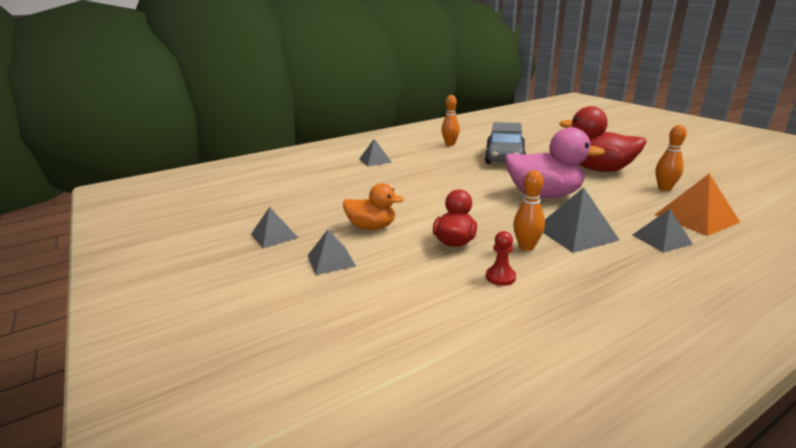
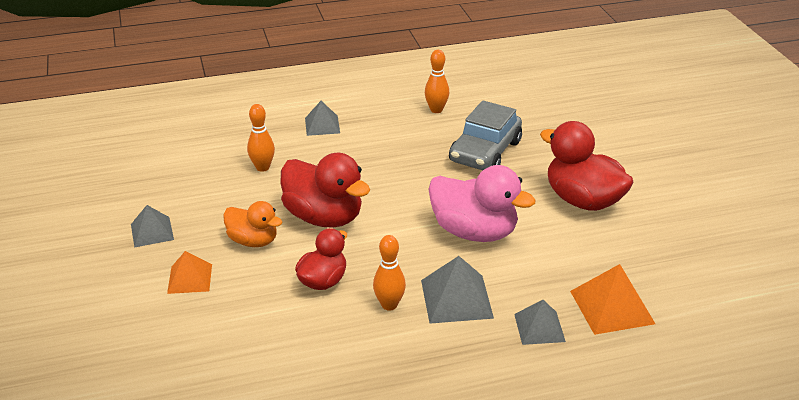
camera: 15 degrees right, 10 degrees up
(331, 260) = (190, 278): grey pyramid -> orange pyramid
(420, 204) = (324, 217): none -> red duck
(500, 277) = (333, 336): red pawn -> none
(664, 188) = (629, 252): orange bowling pin -> orange bowling pin (262, 167)

